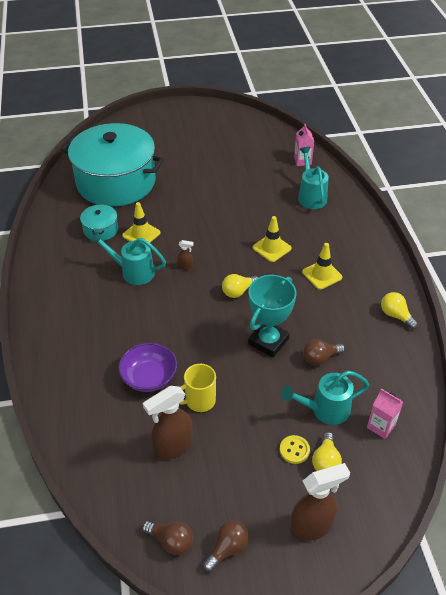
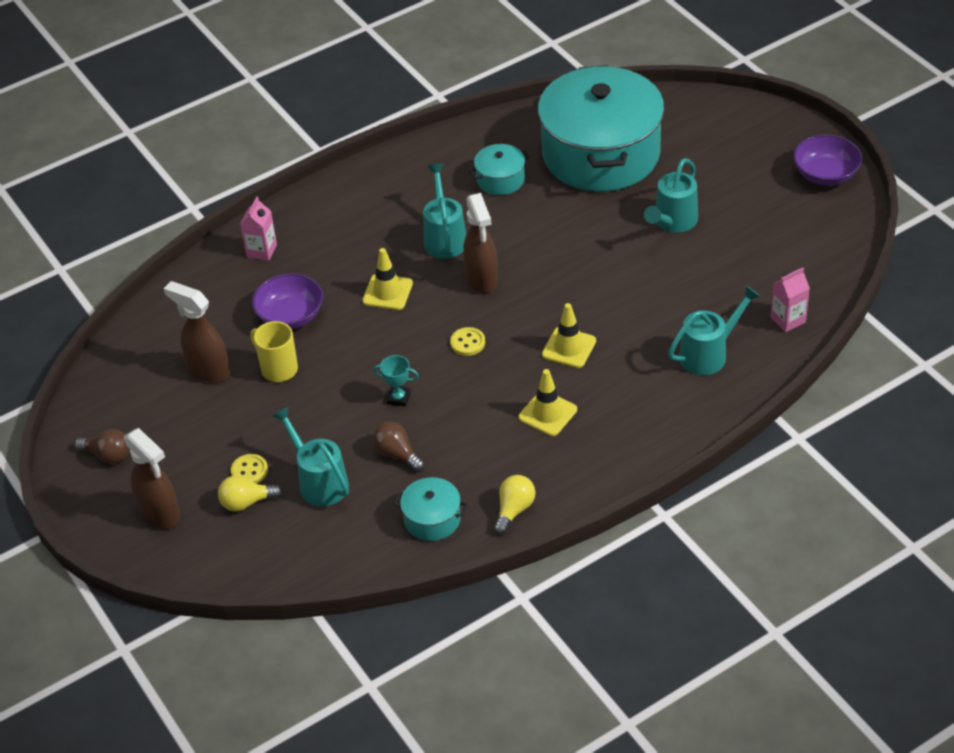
camera: 70 degrees right, 0 degrees up
(141, 234) = (516, 217): yellow traffic cone -> yellow traffic cone (387, 292)
(171, 541) = (99, 410): brown light bulb -> none
(185, 267) = (482, 279): brown spray bottle -> brown spray bottle, size x2.23
(197, 174) = (672, 222): none -> turquoise watering can
(203, 113) = (825, 174): none -> purple bowl
(238, 291) = (467, 343): yellow light bulb -> yellow button
(268, 341) = (398, 398): turquoise trophy -> turquoise trophy, size x0.49
(381, 426) = (320, 539): pink carton -> pink carton (262, 251)
(387, 358) = (432, 519): none -> turquoise pot

